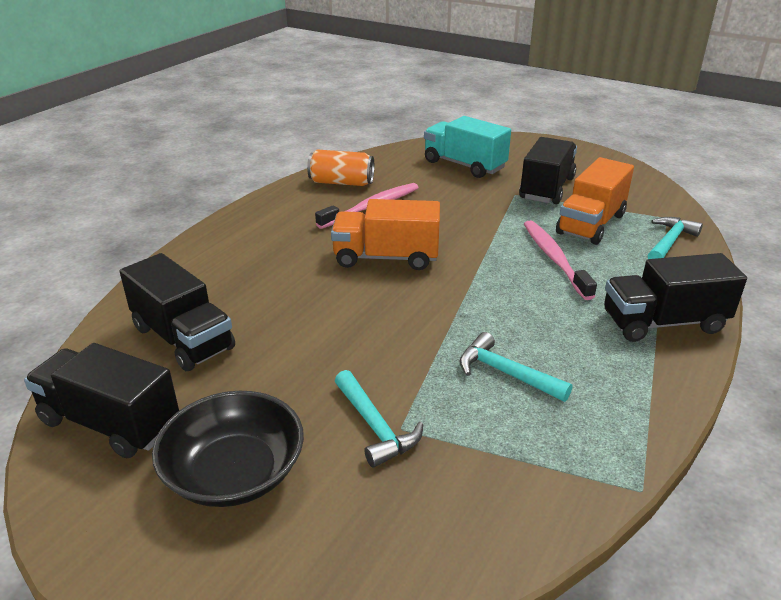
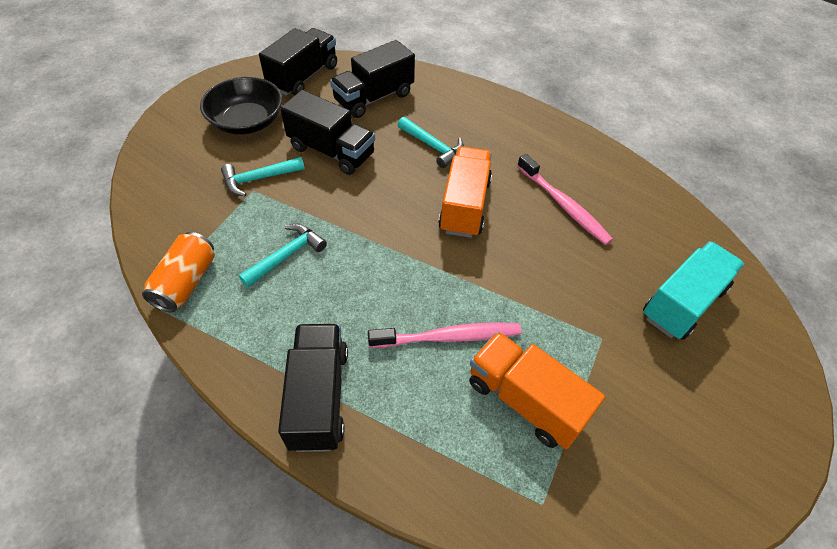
camera: 95 degrees right, 20 degrees up
(341, 182) = (618, 187): orange can -> orange can (186, 282)
(547, 188) = (622, 379): black truck -> black truck (331, 151)
(669, 242) = (476, 478): turquoise hammer -> turquoise hammer (433, 146)

